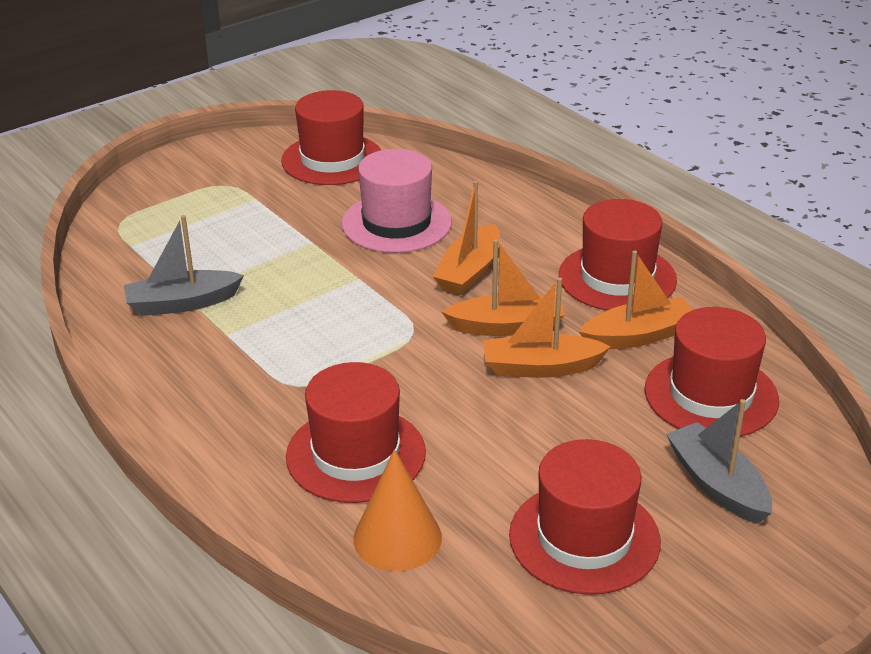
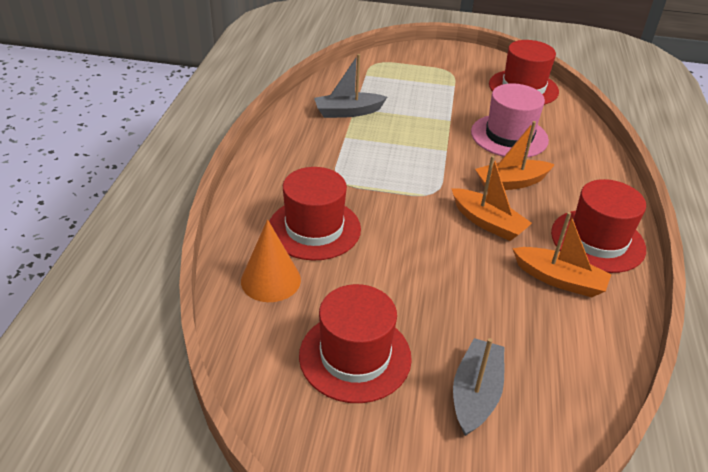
camera: 45 degrees right, 5 degrees up
(182, 303) = (348, 112): grey boat -> grey boat turned 45 degrees counterclockwise
(541, 367) = (473, 255): orange boat -> none
(711, 395) = (554, 344): red hat -> none

